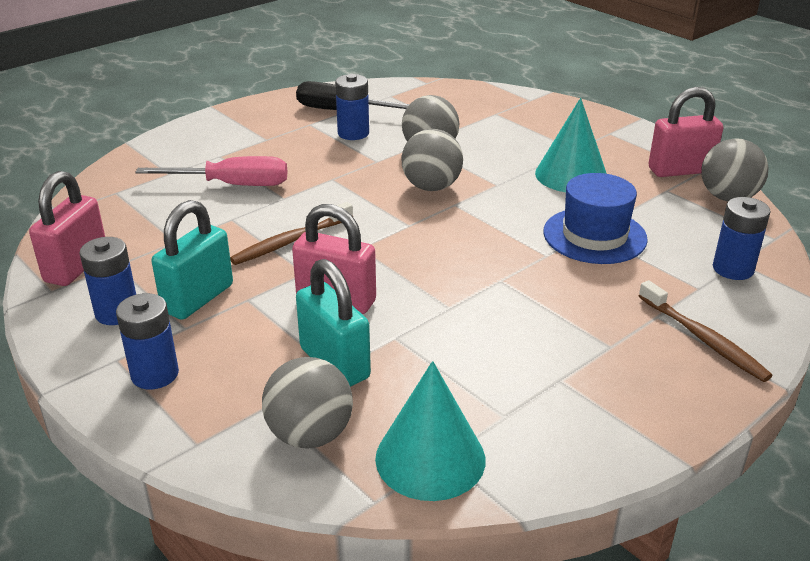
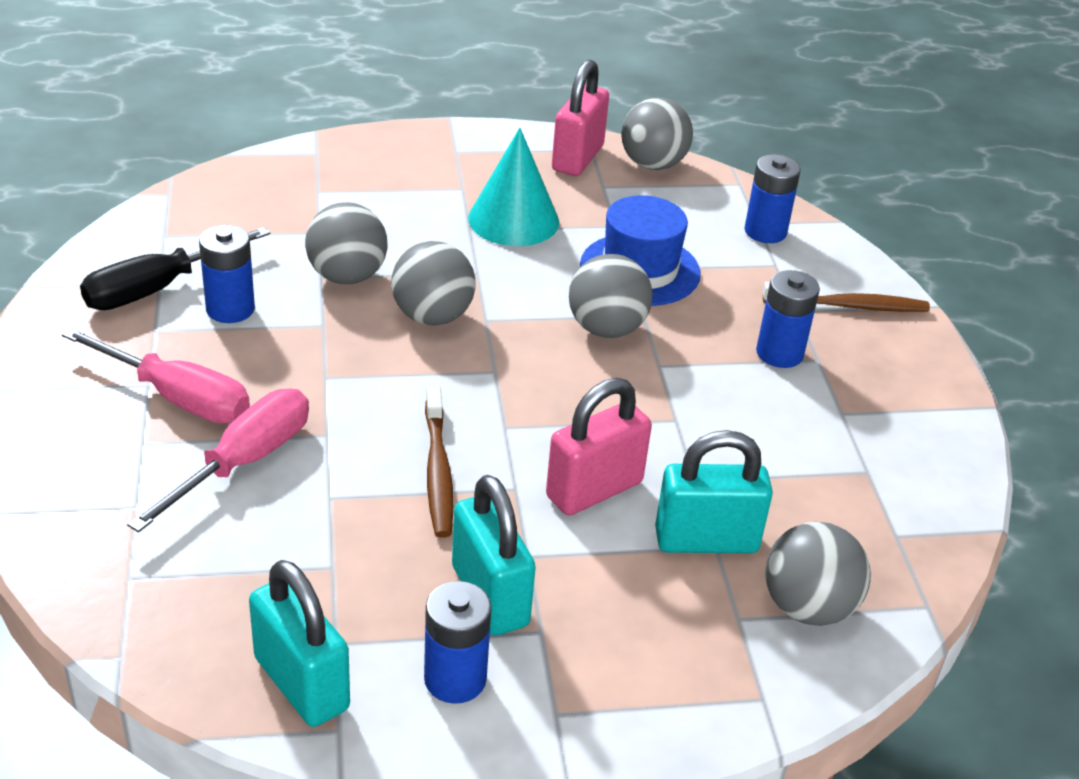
camera: 60 degrees left, 5 degrees up
(76, 266) = (302, 683): pink padlock -> turquoise padlock
(155, 374) = (615, 688): blue battery -> blue battery (779, 353)
(263, 149) = (177, 397): none -> pink screwdriver
(430, 458) = (894, 544): turquoise cone -> none
(508, 246) = (606, 329): none -> grey ball

